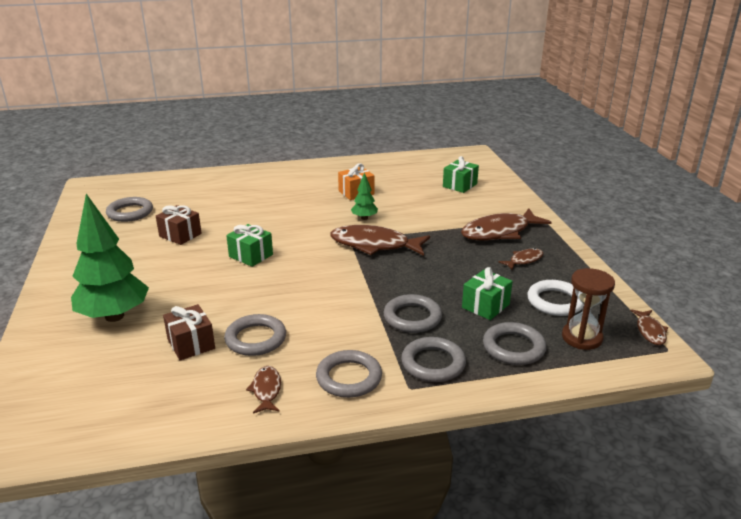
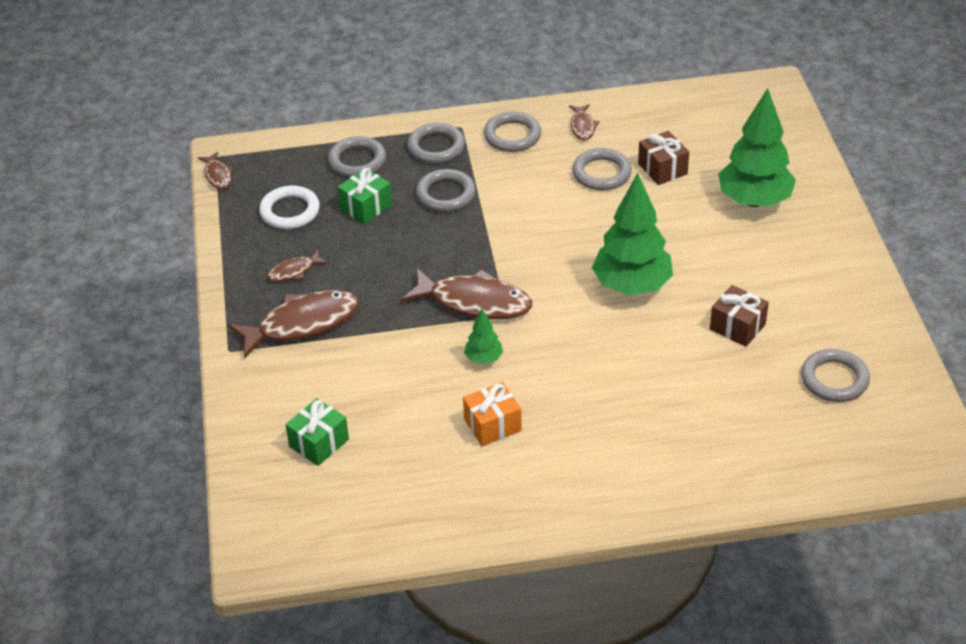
camera: 175 degrees left, 15 degrees up
(251, 256) = (632, 286): green gift -> green tree
(581, 338) = (288, 170): brown hourglass -> none
(650, 331) = (218, 175): brown fish -> brown fish turned 150 degrees clockwise

